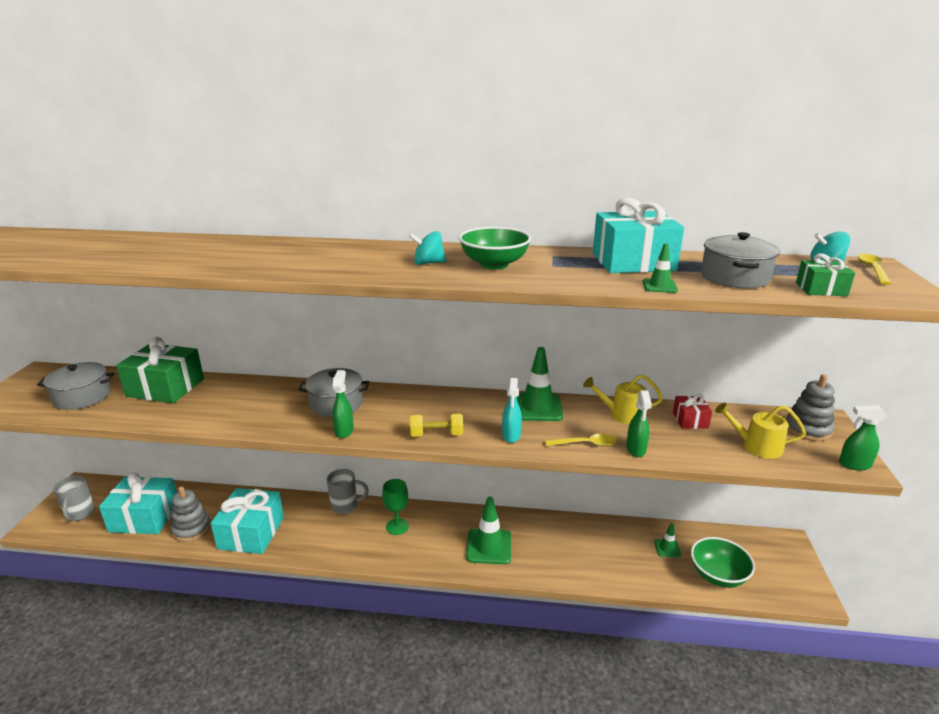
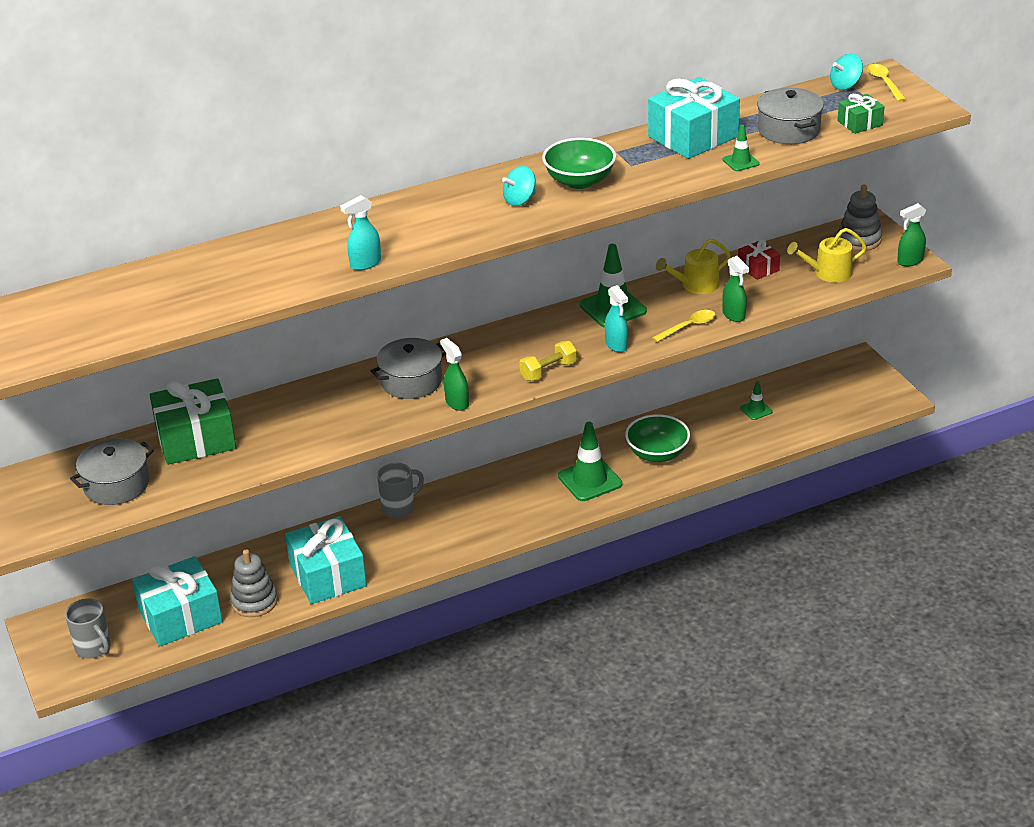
camera: 30 degrees left, 10 degrees up
(250, 267) = (365, 264): none -> turquoise spray bottle
(397, 526) = (478, 502): green goblet -> none
(718, 576) = (814, 415): green bowl -> green bowl (657, 454)

